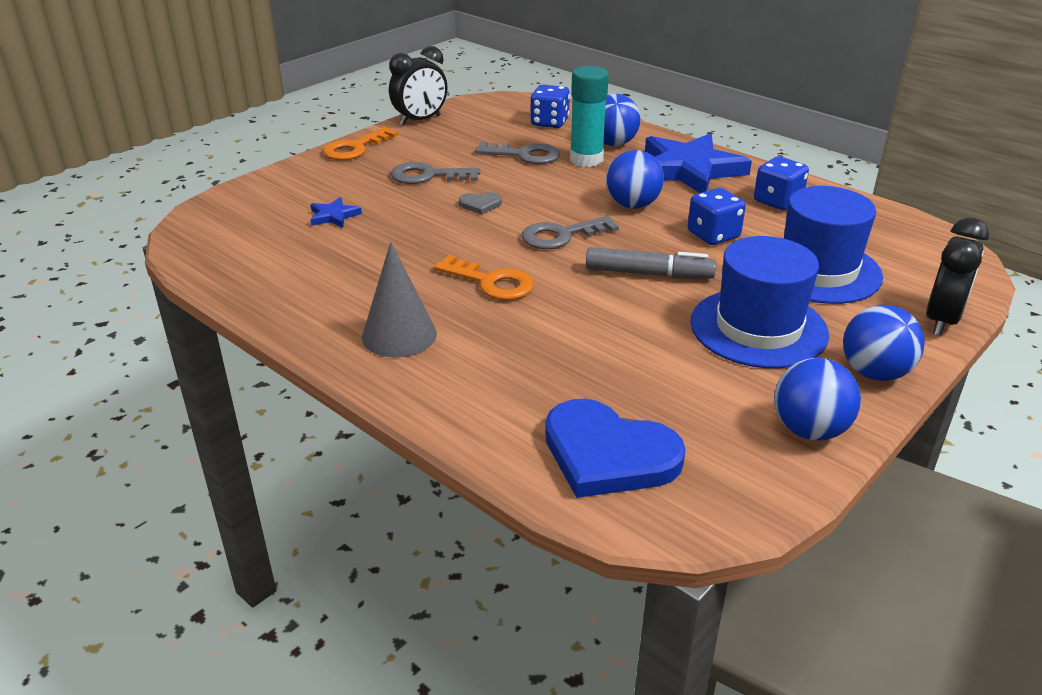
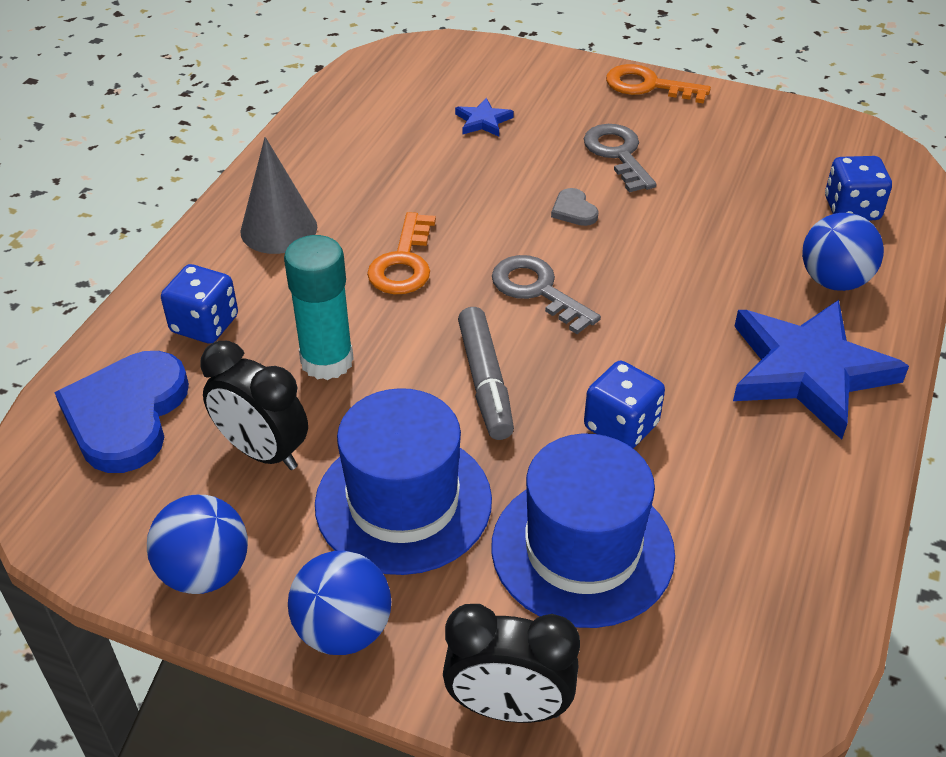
camera: 70 degrees right, 10 degrees up
(420, 120) = (762, 107): black clock -> black clock (262, 452)
(525, 155) = (732, 212): grey key -> none
(586, 159) = (761, 267): turquoise glue stick -> turquoise glue stick (327, 361)
(632, 205) = (657, 335): blue ball -> none
(777, 201) = (772, 483): blue dice -> blue dice (205, 324)

